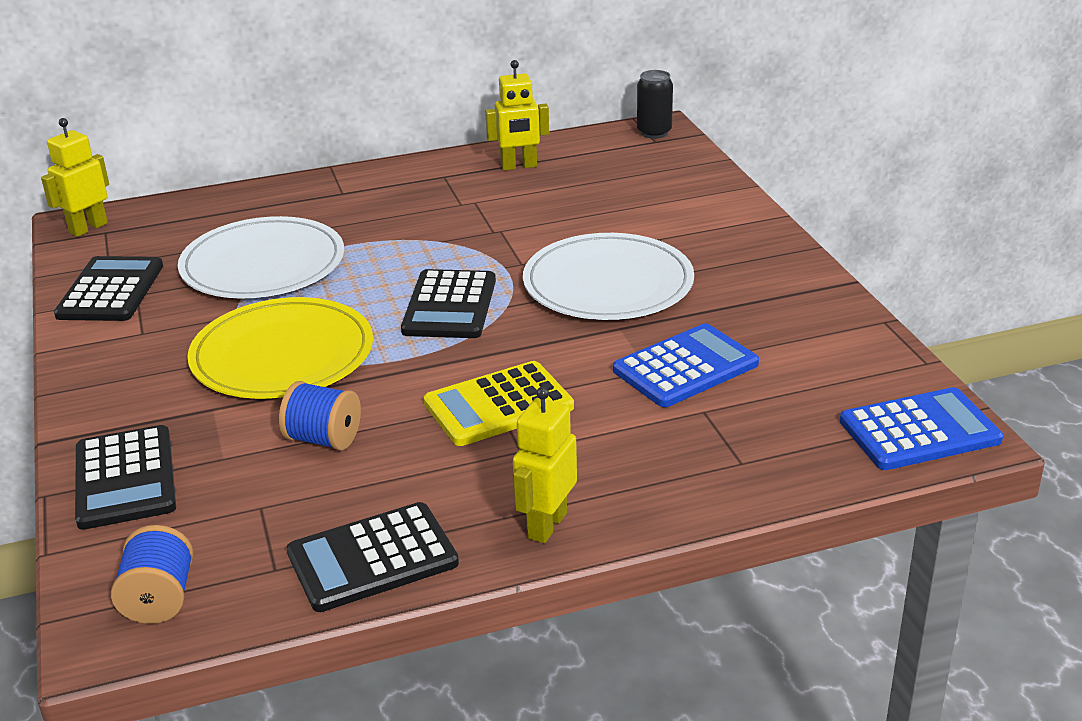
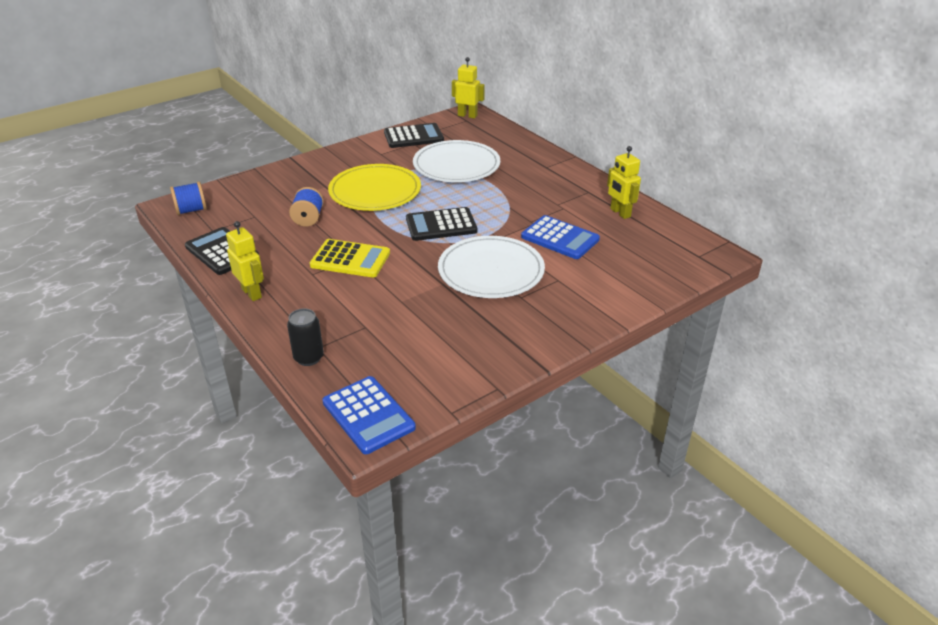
camera: 70 degrees right, 5 degrees up
(125, 478) = (269, 181): black calculator -> none
(498, 405) = (350, 259): yellow calculator -> yellow calculator turned 150 degrees clockwise
(546, 525) = (252, 293): yellow robot -> yellow robot turned 45 degrees clockwise
(654, 132) = (712, 253): black can -> black can (308, 358)
(685, 367) = (408, 313): blue calculator -> blue calculator (560, 238)

